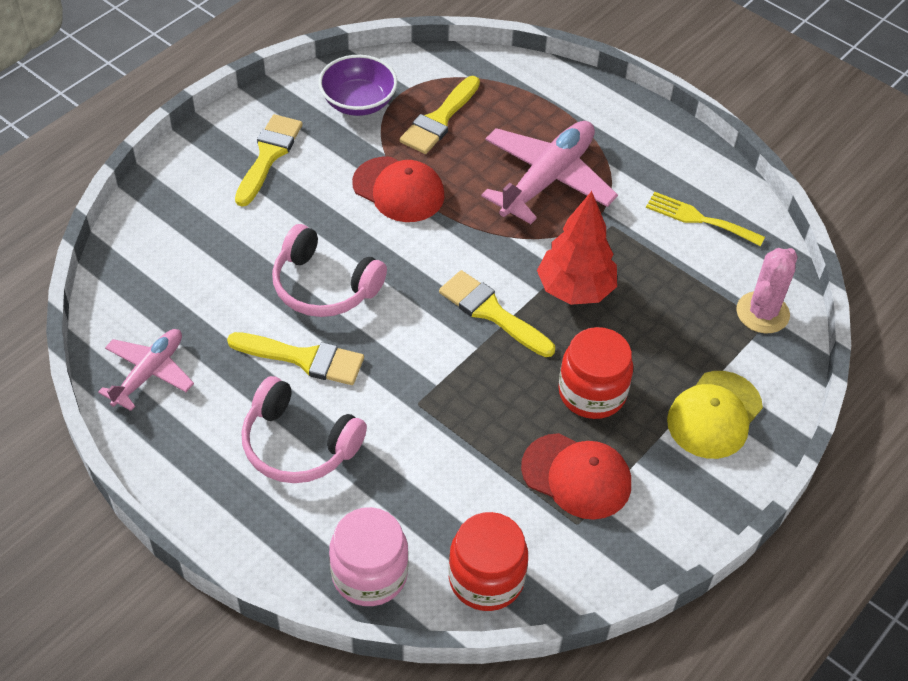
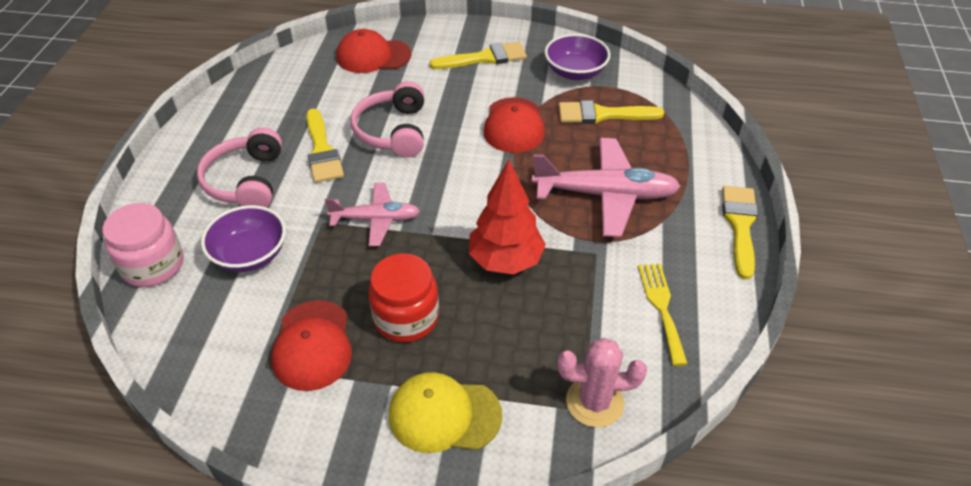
camera: 60 degrees right, 5 degrees down
(149, 372) = (262, 94): pink plane -> pink plane (376, 219)
(173, 243) = (373, 56): none -> red cap
(418, 482) = (250, 254): none -> purple bowl
(486, 578) = (180, 332): red jar -> none
(491, 312) = (440, 223): yellow brush -> yellow brush (740, 225)

